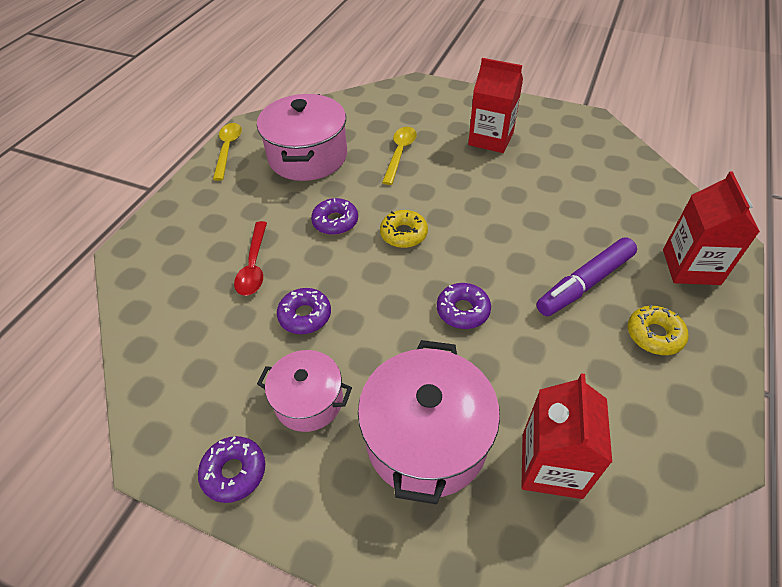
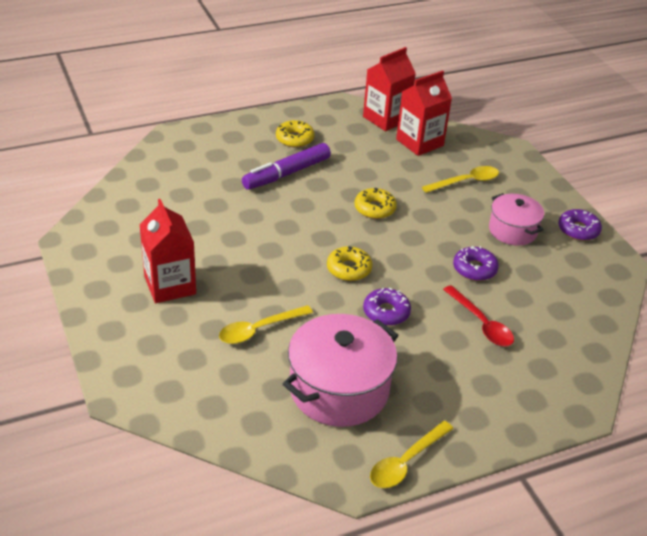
camera: 140 degrees left, 10 degrees down
(254, 266) = (481, 323): red spoon -> red spoon turned 105 degrees clockwise
(426, 438) = (466, 182): pink pot -> yellow spoon
(463, 310) = (374, 208): purple donut -> yellow donut
(584, 283) = (286, 174): purple marker -> purple marker turned 135 degrees clockwise
(691, 267) = (217, 142): red carton -> red carton (386, 118)

